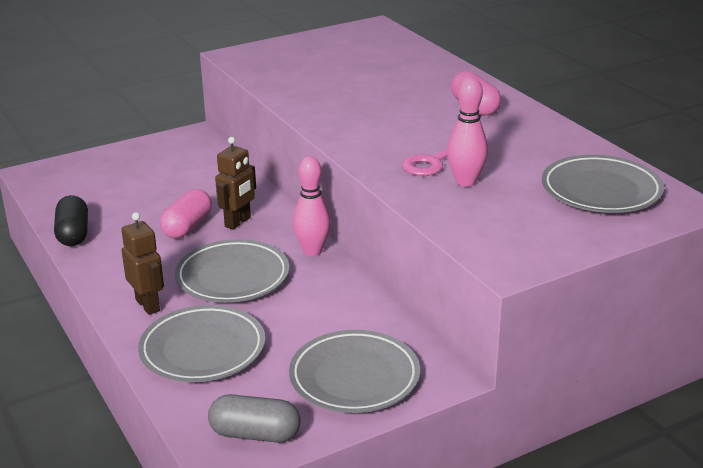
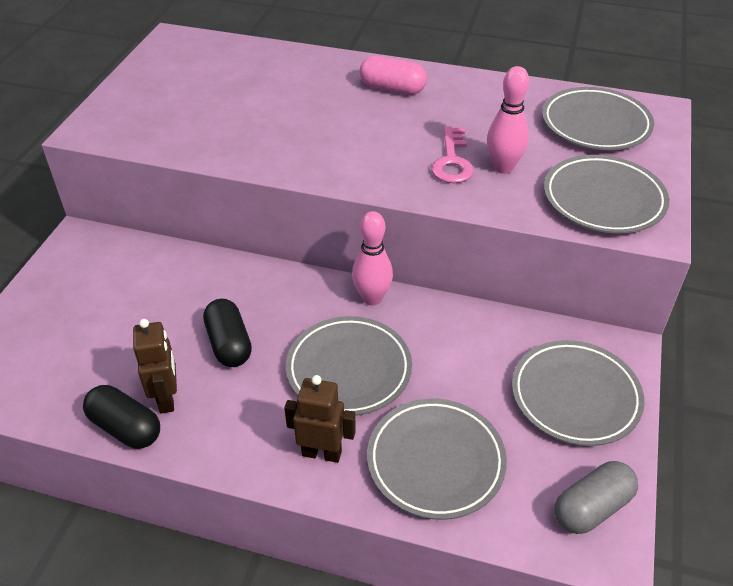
camera: 45 degrees left, 15 degrees up
(187, 227) = (229, 344): pink capsule -> black capsule
(238, 222) = (268, 309): brown robot -> brown robot (167, 398)
(507, 232) = (603, 199): none -> grey plate

